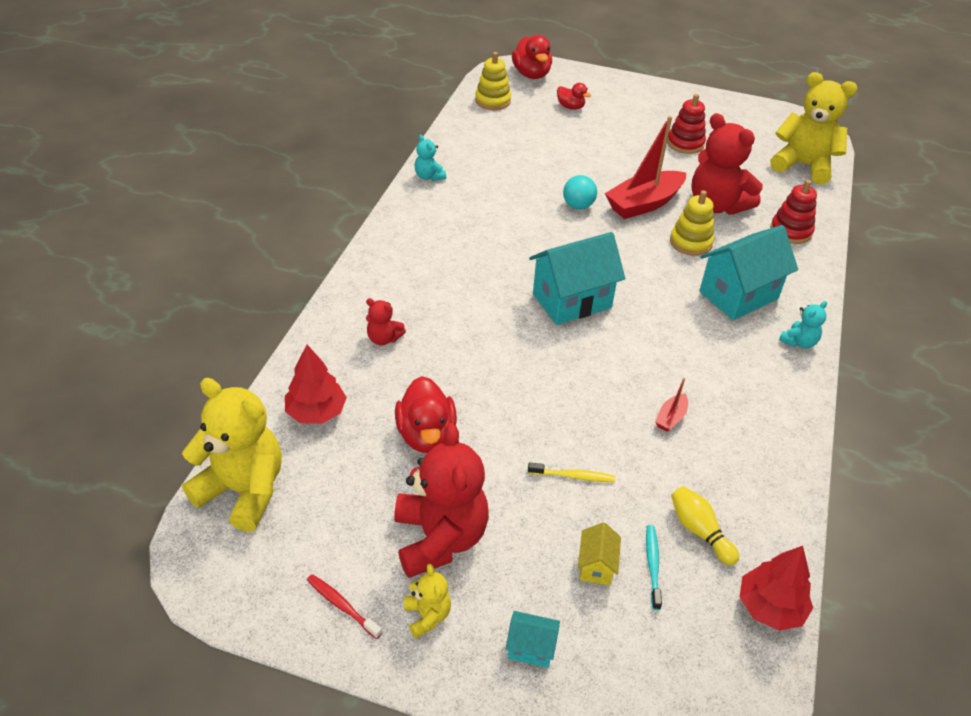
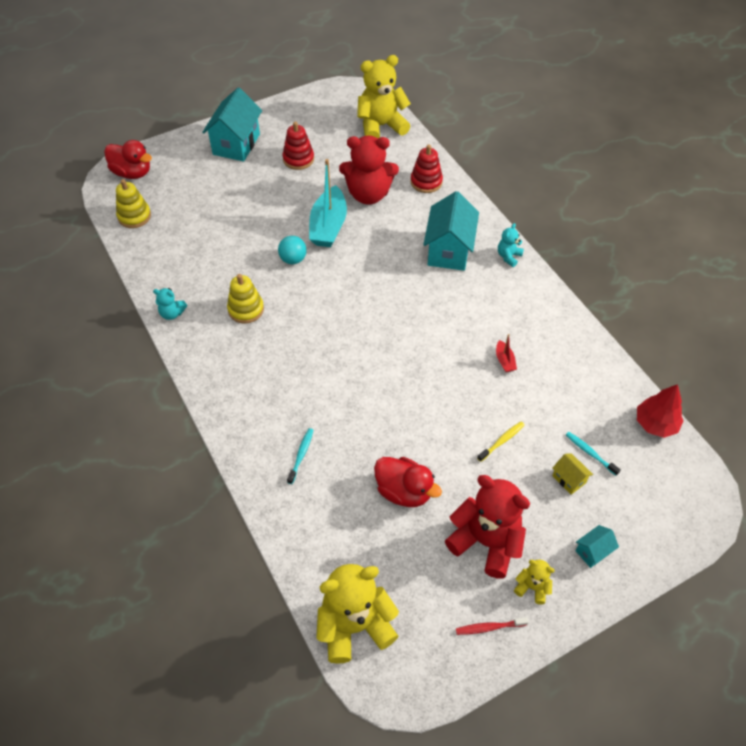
camera: 45 degrees left, 10 degrees up
(316, 412) = (328, 538): red tree -> none
(384, 338) = (301, 455): red teddy bear -> turquoise toothbrush
(570, 107) = (193, 182): red duck -> none
(572, 301) = (371, 331): turquoise house -> turquoise house (236, 144)
(644, 204) = (328, 226): red boat -> turquoise boat
(690, 242) = (385, 234): yellow stacking toy -> yellow stacking toy (246, 309)
(699, 531) = (587, 413): yellow bowling pin -> none
(798, 342) = (508, 256): turquoise teddy bear -> turquoise teddy bear turned 150 degrees counterclockwise

